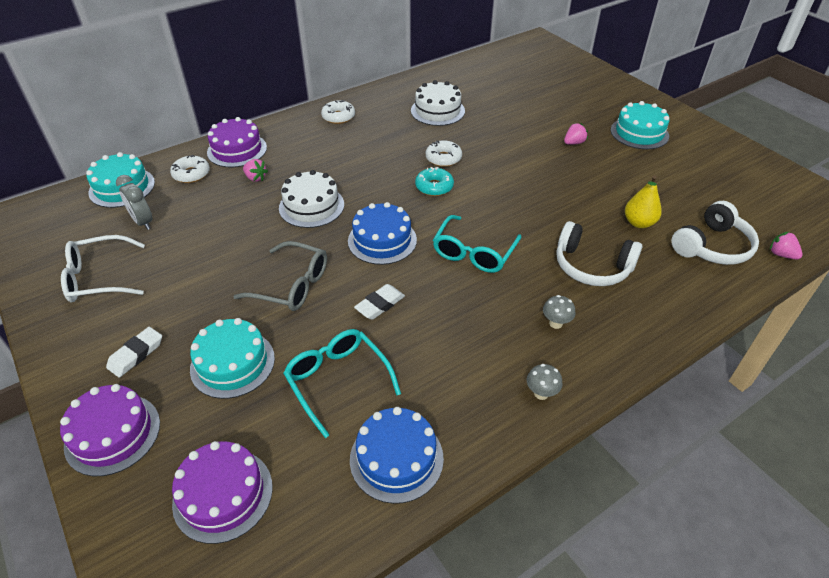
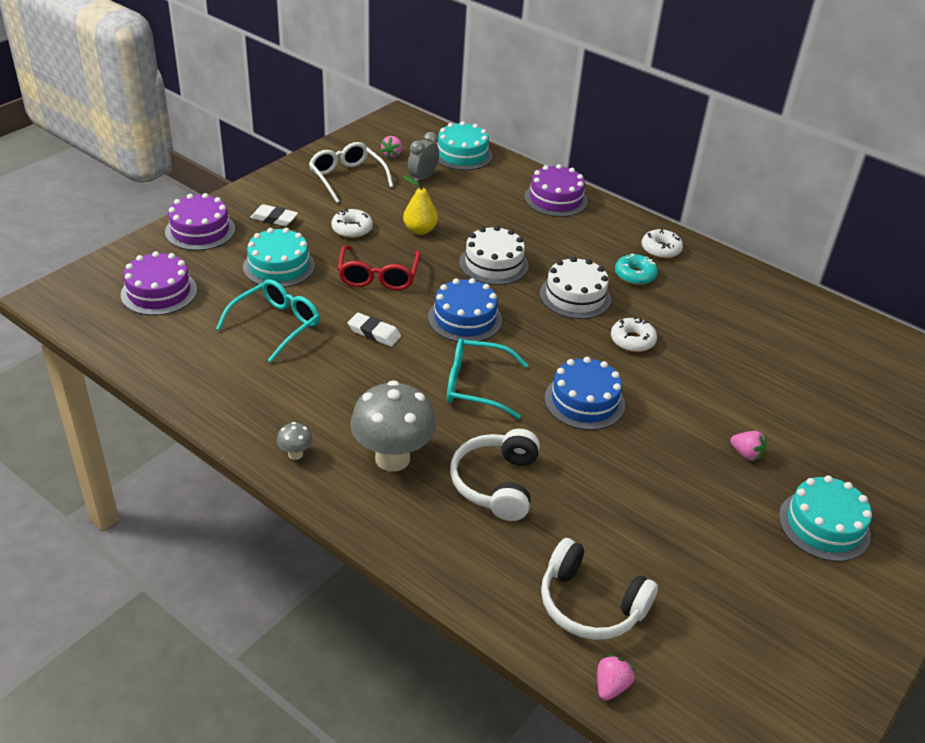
camera: 70 degrees right, 5 degrees down
(191, 174) = (502, 184): white donut -> white donut (352, 229)
(255, 178) = (518, 221): pink strawberry -> pink strawberry (392, 155)
(292, 285) = (378, 276): grey glasses -> red glasses
(396, 458) = (205, 372): blue cake -> blue cake (584, 401)
(434, 187) = (573, 341): turquoise donut -> turquoise donut (635, 275)
(437, 111) = (731, 321): white cake -> white cake (575, 296)
(555, 323) = (392, 458): grey mushroom -> grey mushroom, size x2.37
(639, 223) = (602, 526): yellow pear -> yellow pear (420, 230)

